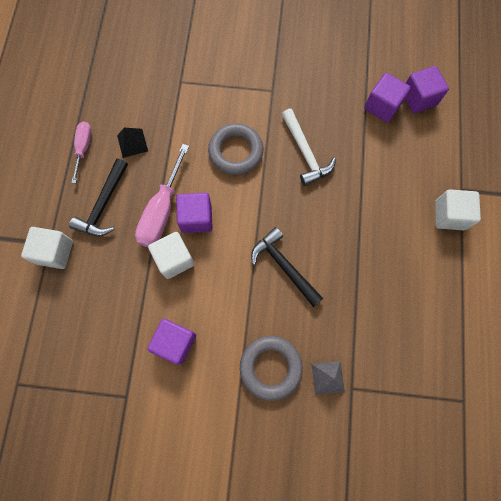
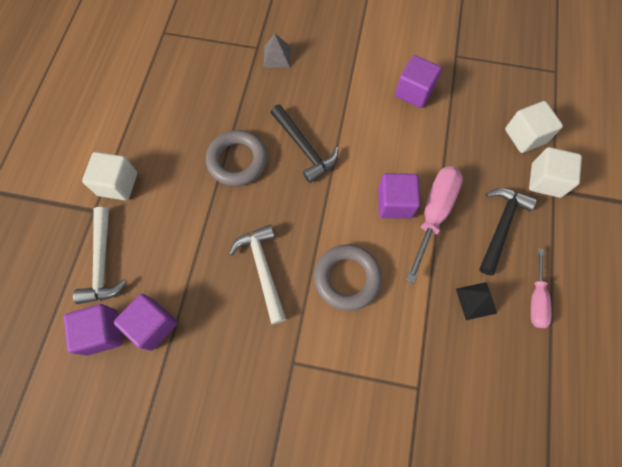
camera: 175 degrees left, 5 degrees down
(174, 259) = (417, 163): white cube -> white cube (525, 136)
(270, 367) = (327, 67): grey ring -> grey ring (237, 161)
(437, 147) = (102, 263): none -> white hammer

